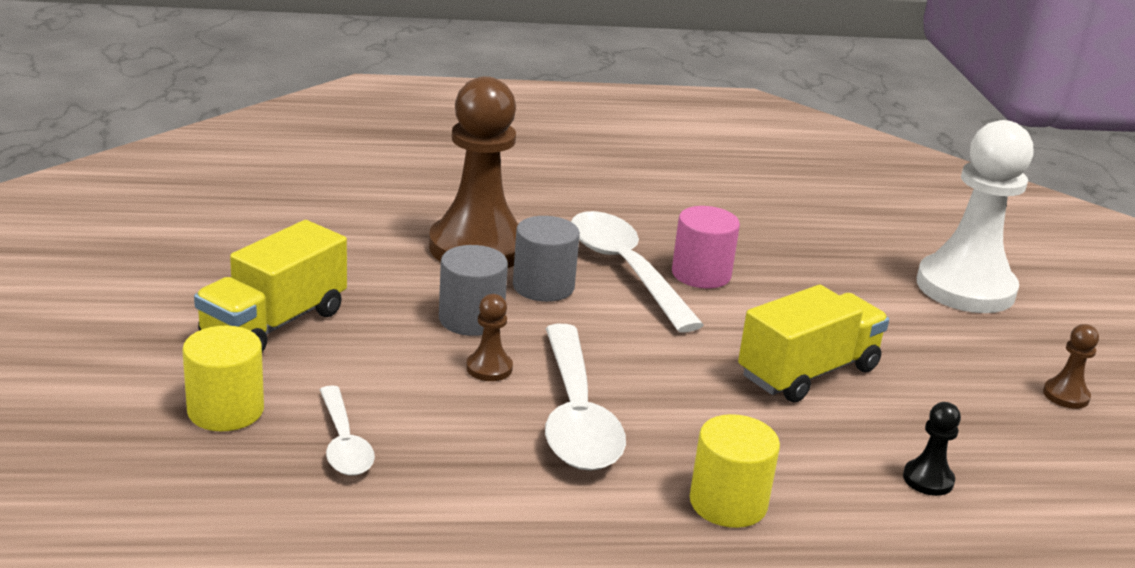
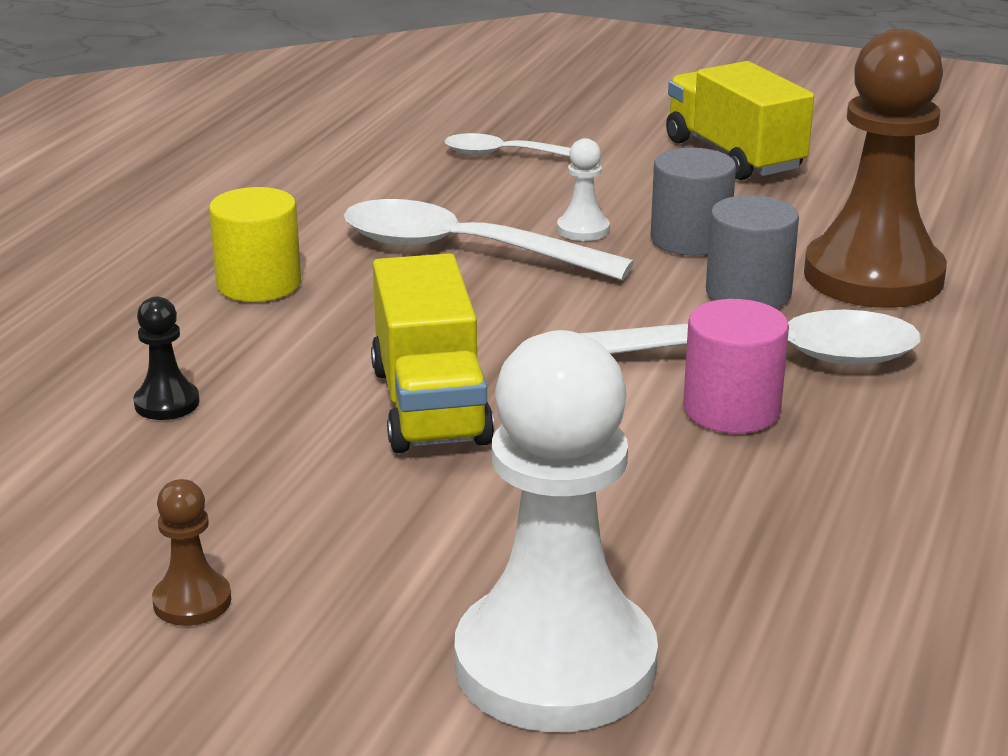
camera: 120 degrees right, 0 degrees up
(225, 410) = (593, 124): yellow cylinder -> none
(489, 368) = (583, 230): brown pawn -> white pawn

